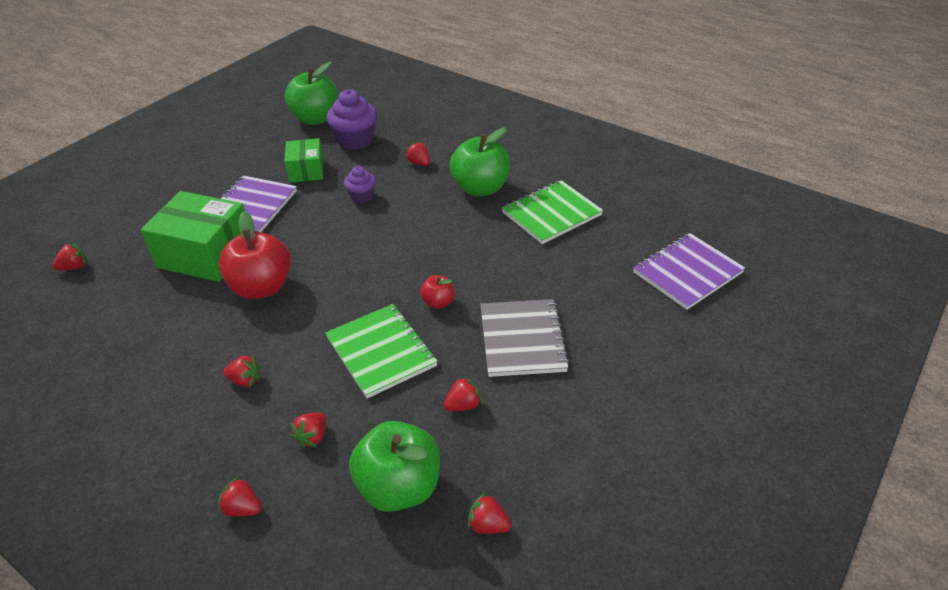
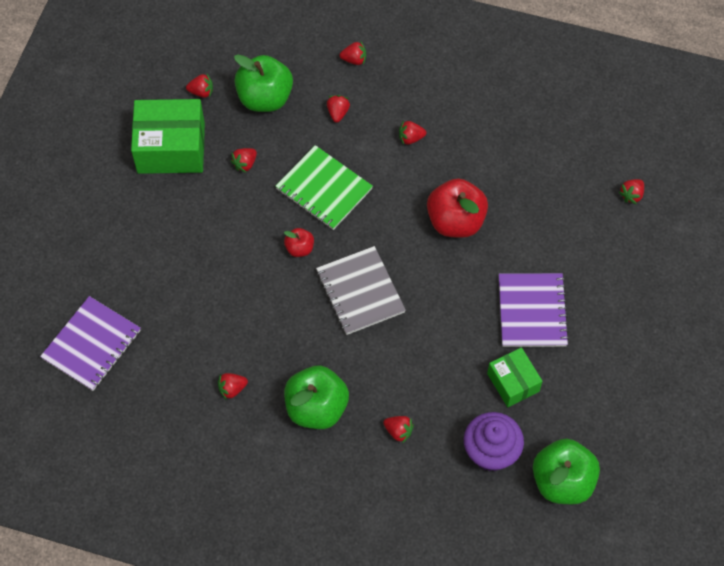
camera: 160 degrees right, 20 degrees up
(206, 254) = (530, 242): green box -> green box (171, 148)
(361, 196) = (432, 359): purple cupcake -> none
(522, 339) = (219, 231): grey notebook -> grey notebook (360, 292)
(551, 214) = (232, 389): green notebook -> red strawberry

